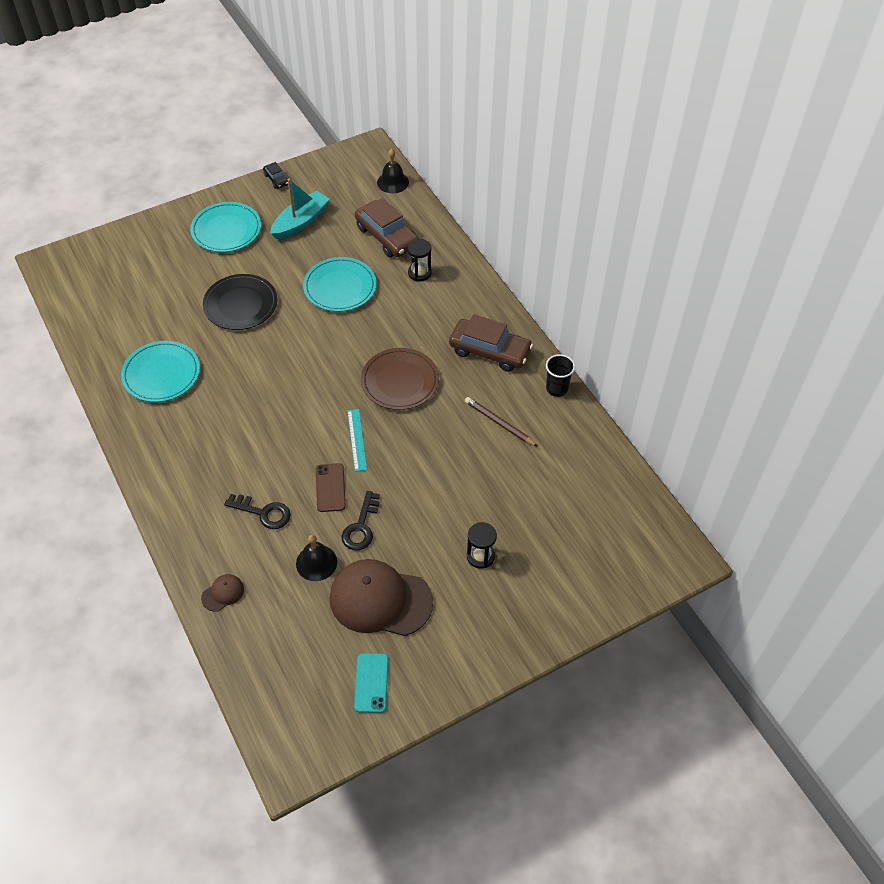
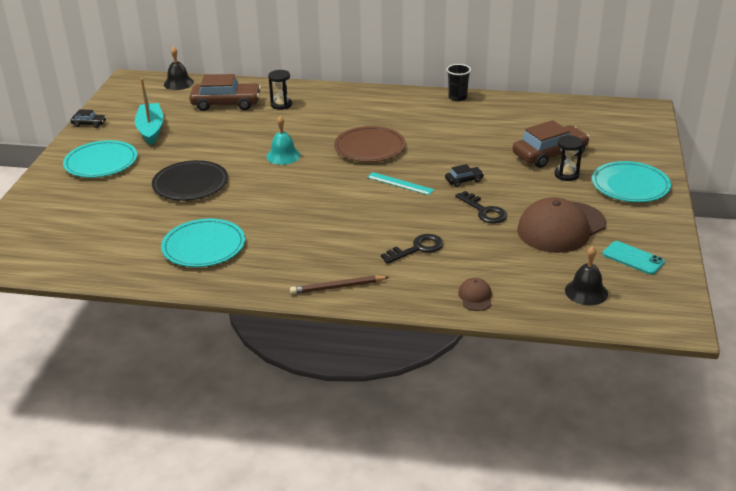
camera: 50 degrees left, 20 degrees down
(316, 562) = (495, 242): black bell -> black bell (586, 292)
(330, 487) = (431, 210): brown phone -> none
(334, 332) = (283, 156): none -> turquoise bell
(340, 287) = (243, 138): turquoise plate -> turquoise plate (630, 185)
(401, 483) = (464, 180): none -> black car
(489, 351) = (392, 107): brown car -> brown car (550, 154)
(499, 423) = (459, 126): brown pencil -> brown pencil (337, 287)

